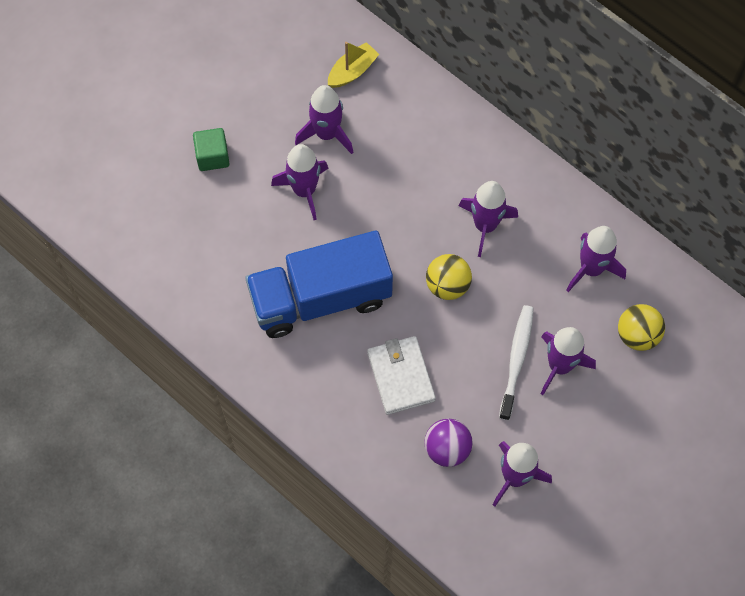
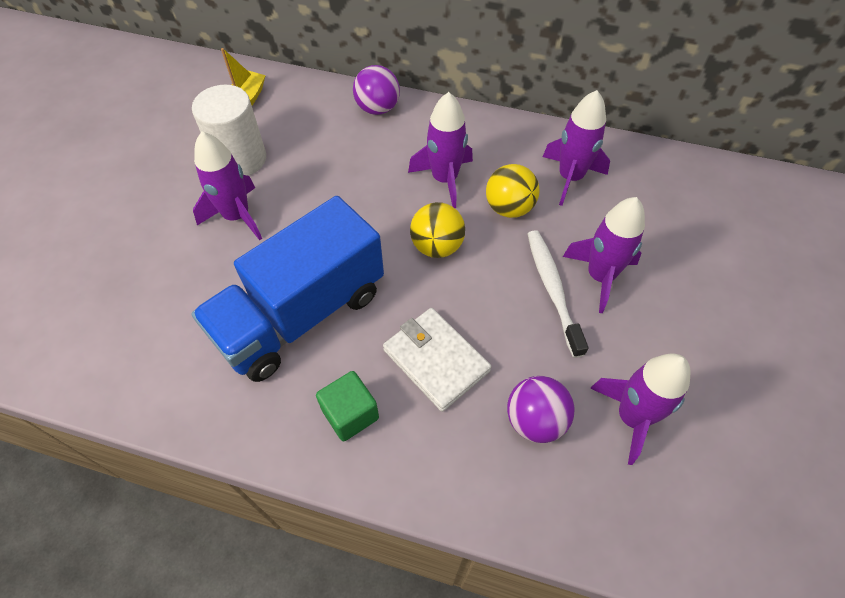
camera: 25 degrees left, 10 degrees down
(212, 156) = (118, 221): green cube -> green cube (350, 414)
(327, 133) = (240, 159): purple rocket -> white cylinder
(464, 126) = (377, 108): none -> purple ball
(637, 335) = (654, 217): yellow ball -> yellow ball (509, 208)

